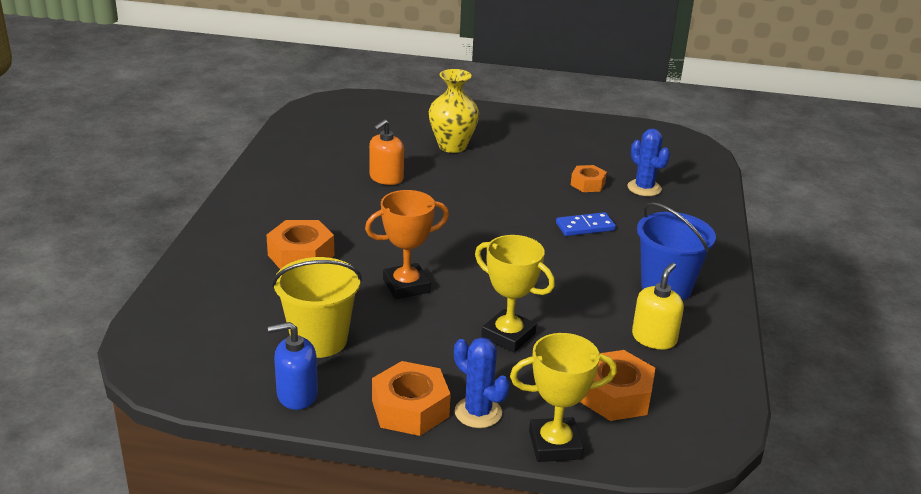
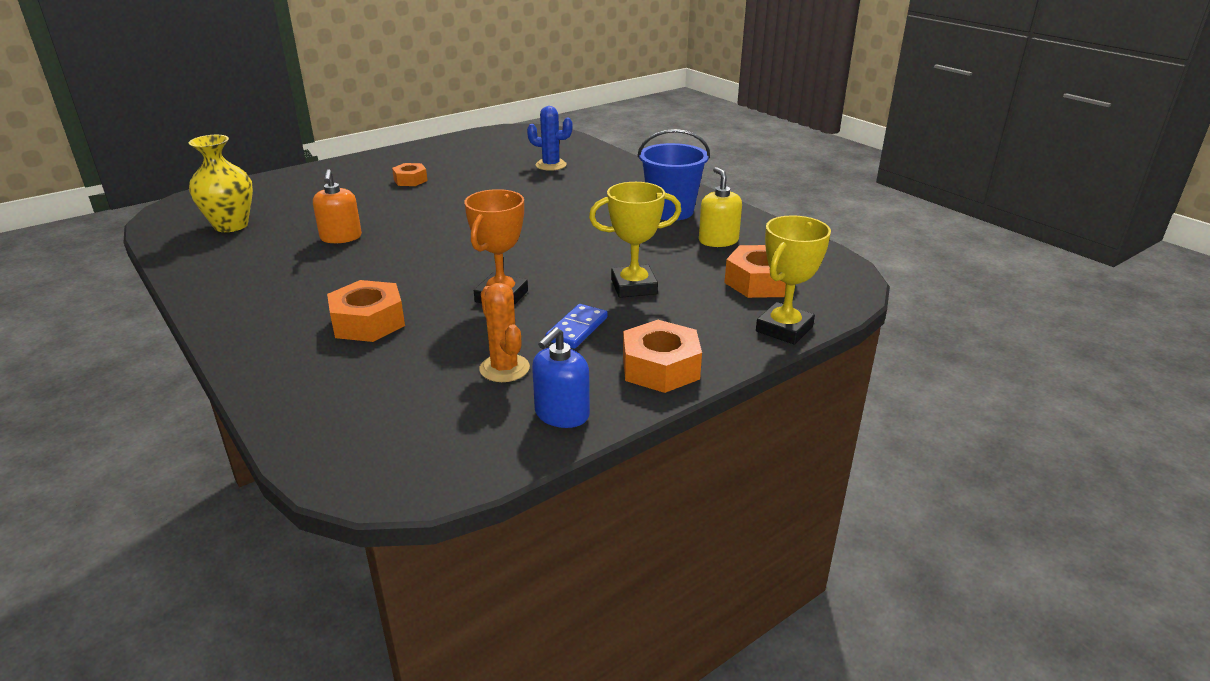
camera: 45 degrees left, 0 degrees up
(319, 340) = (504, 368): yellow bucket -> orange cactus
(452, 146) = (358, 195): yellow vase -> yellow vase (231, 225)
(478, 412) = (706, 341): blue cactus -> none
(585, 227) = (556, 202): blue domino -> blue domino (577, 329)
(587, 184) = (509, 178): orange nut -> orange nut (410, 180)

